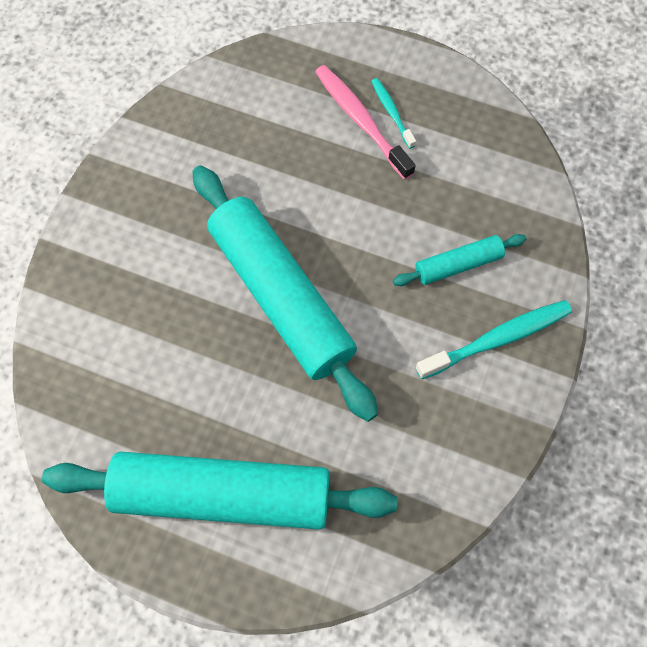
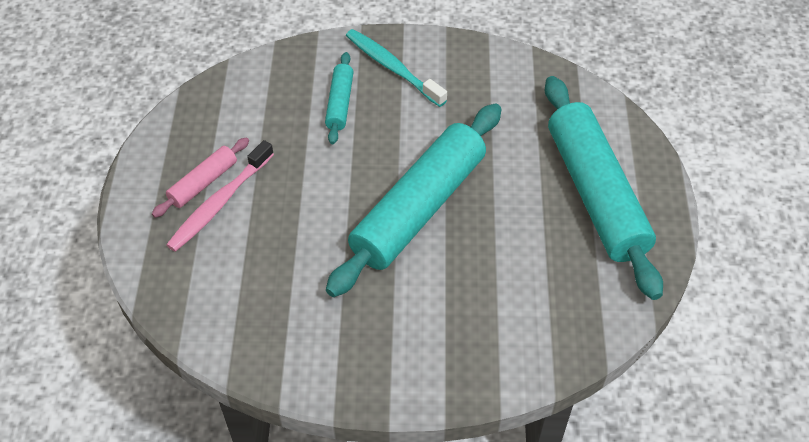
camera: 110 degrees left, 15 degrees down
(391, 112) = (203, 183): turquoise toothbrush -> pink rolling pin
(458, 265) = (340, 103): turquoise rolling pin -> turquoise rolling pin turned 45 degrees clockwise

